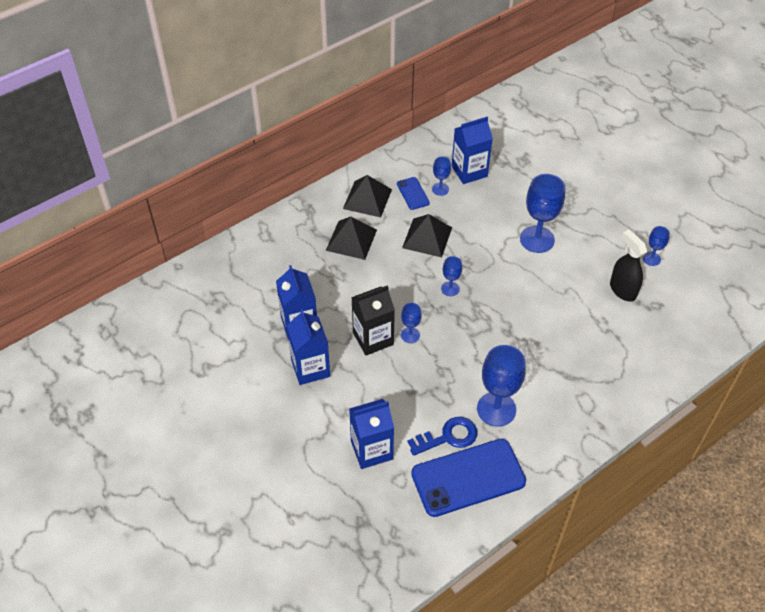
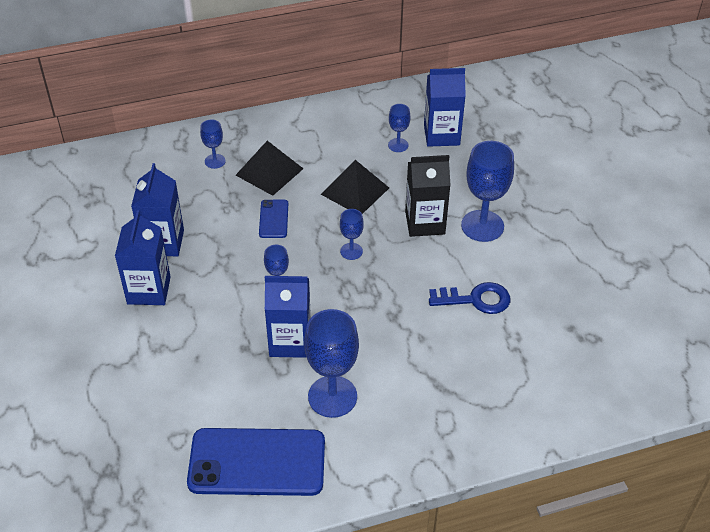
camera: 20 degrees right, 5 degrees down
(367, 199) = (310, 135): black pyramid -> none
(371, 450) = (165, 397): blue carton -> blue carton (290, 341)
(373, 338) = (234, 279): black carton -> black carton (425, 223)
(413, 193) = (364, 142): blue phone -> blue phone (273, 219)
(448, 437) = (259, 409): blue key -> blue key (476, 299)
(622, 290) = (558, 309): black spray bottle -> none
(651, 258) = (613, 284): blue goblet -> blue goblet (215, 161)

